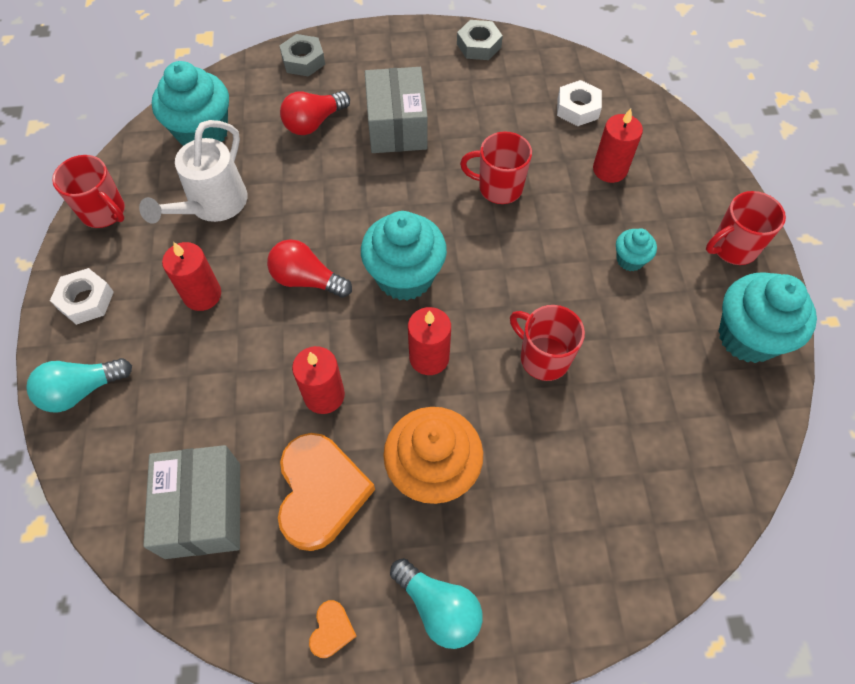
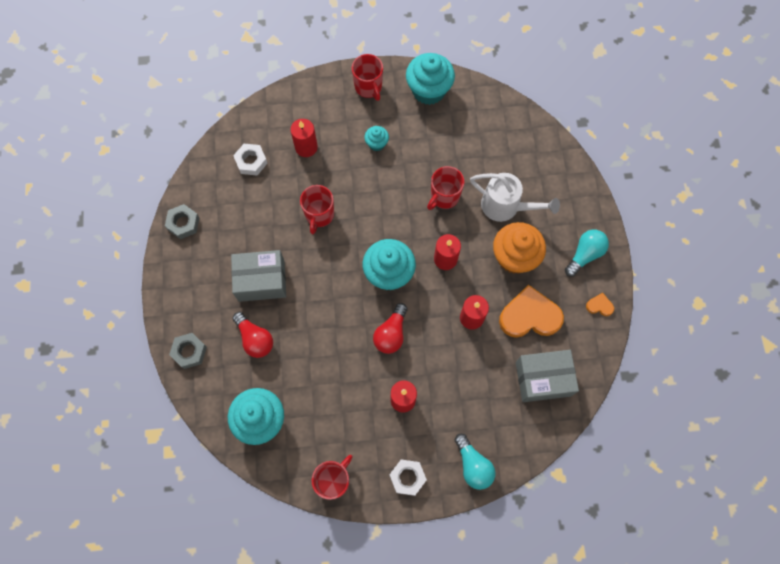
camera: 90 degrees left, 10 degrees up
(212, 206) = (330, 403): white watering can -> white watering can (506, 206)

